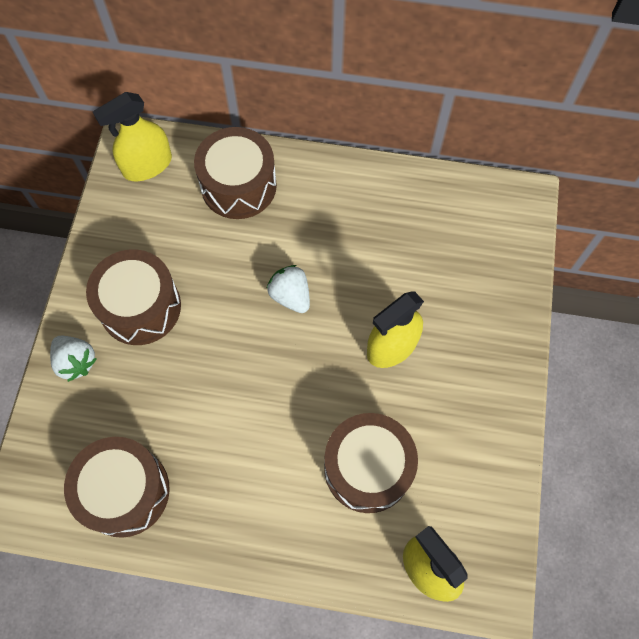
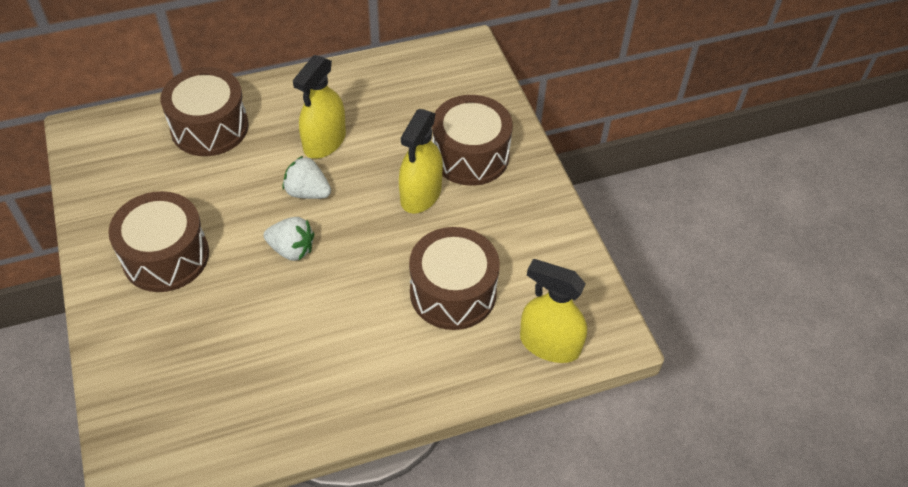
camera: 30 degrees left, 15 degrees down
(76, 362) = (123, 326): white strawberry -> white strawberry (292, 249)
(125, 491) = (234, 410): brown drum -> brown drum (470, 155)
(147, 165) = (109, 143): yellow spray bottle -> yellow spray bottle (324, 141)

